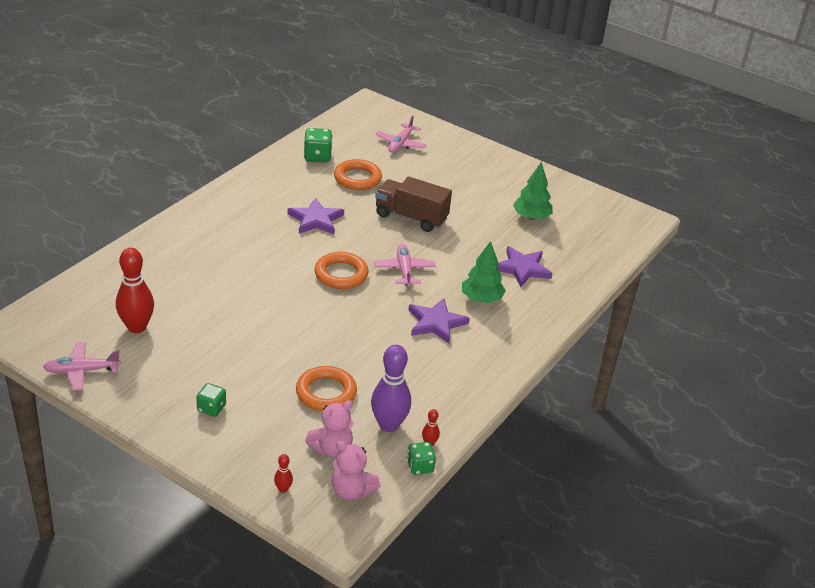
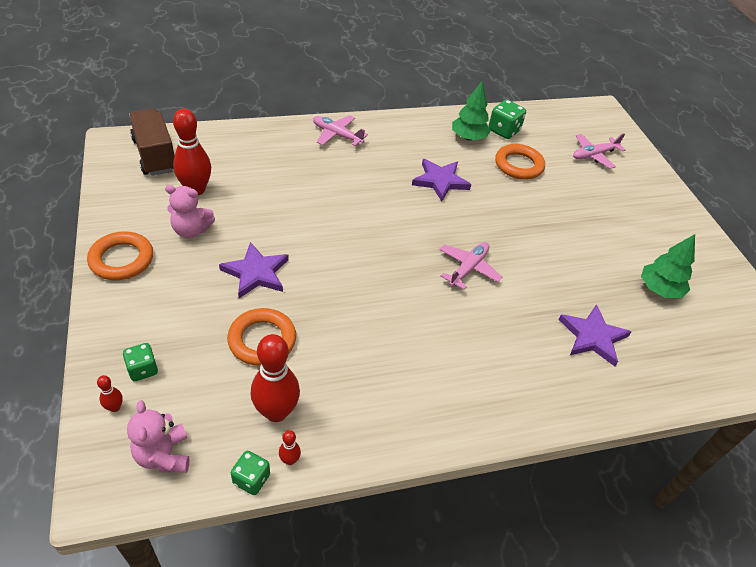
camera: 40 degrees right, 10 degrees up
(81, 371) = (116, 200): pink plane -> pink plane (336, 135)
(211, 408) = (159, 291): green dice -> green dice (143, 369)
(331, 448) = (200, 398): pink teddy bear -> pink teddy bear (191, 230)
(341, 274) = (406, 239): orange ring -> orange ring (122, 259)
(388, 425) = (276, 412): purple bowling pin -> red bowling pin
(411, 217) = (530, 224): brown truck -> brown truck (155, 155)
(436, 323) = (440, 338): purple star -> purple star (256, 273)
(481, 299) = (513, 342): green tree -> green tree (468, 137)

